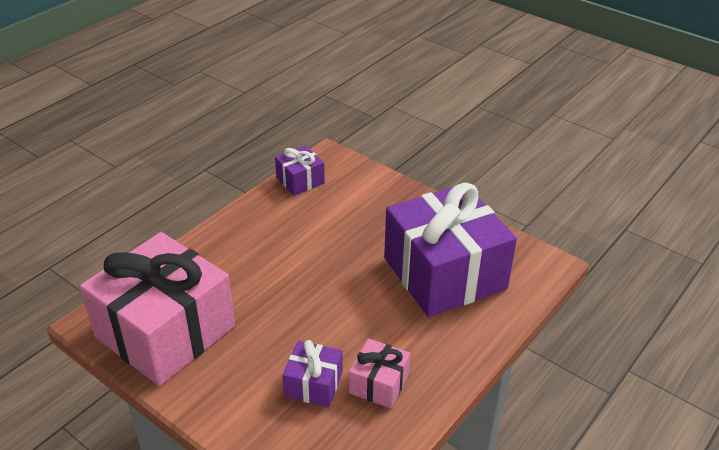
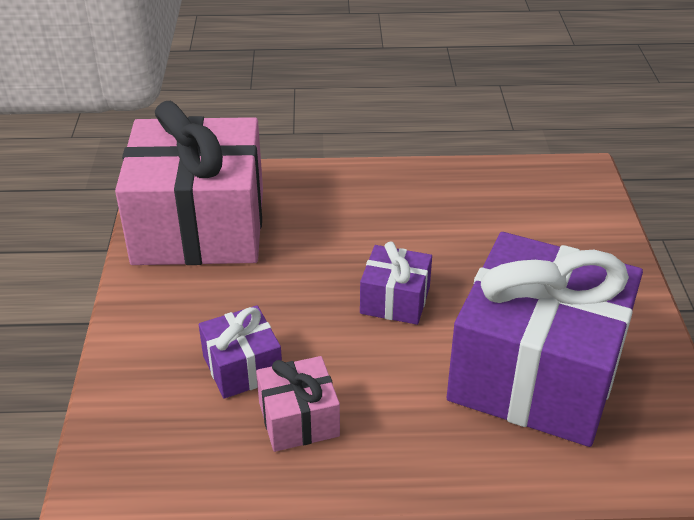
camera: 50 degrees right, 0 degrees up
(300, 180) = (514, 176): purple gift -> purple gift (395, 300)

